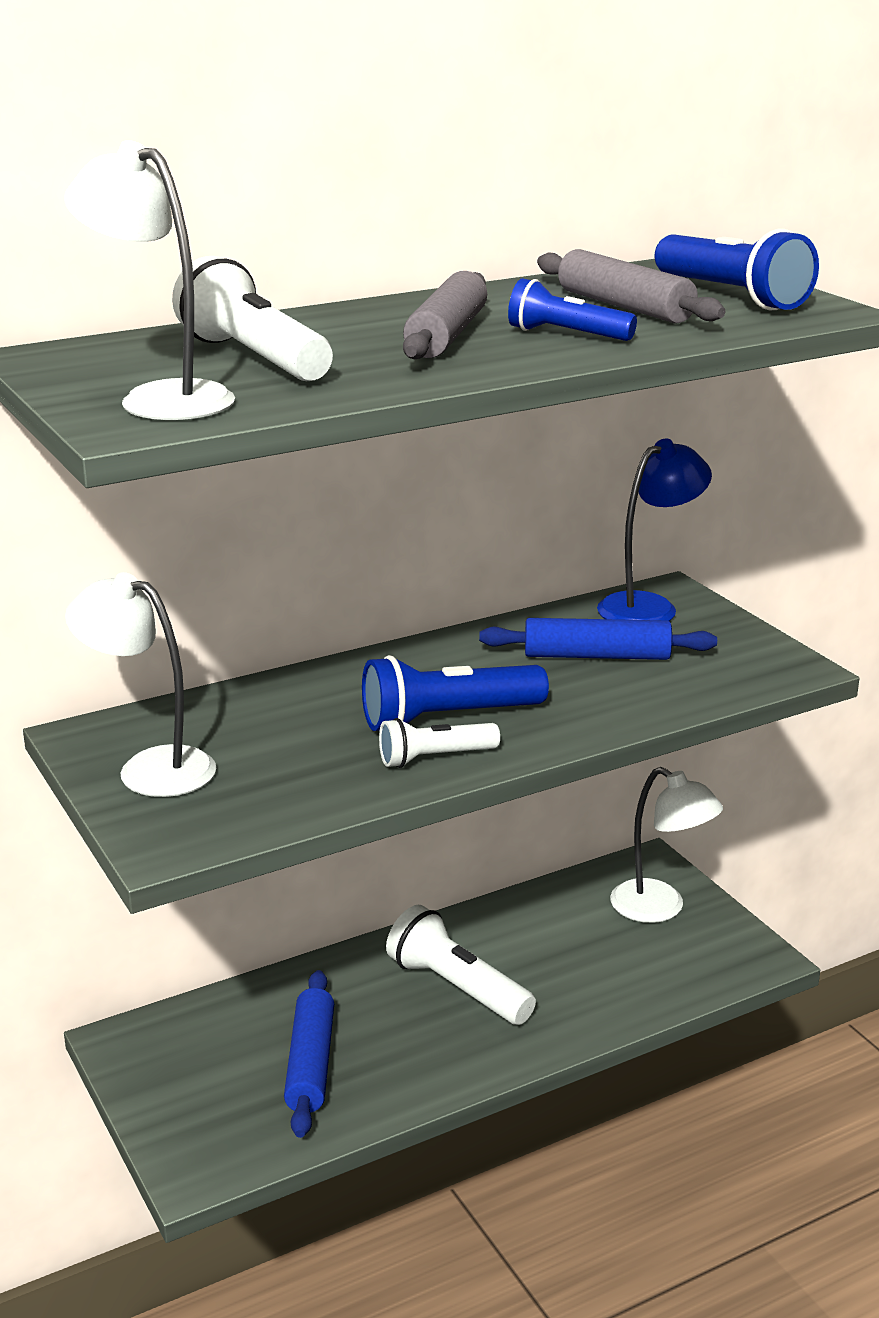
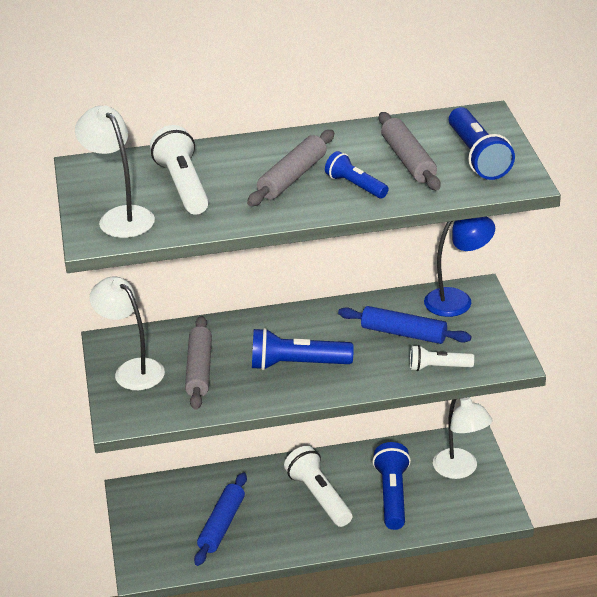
camera: 20 degrees right, 10 degrees up
(277, 750) = (199, 370): none -> grey rolling pin
(435, 758) = (276, 390): white flashlight -> white flashlight (438, 367)
(576, 963) = (392, 495): none -> blue flashlight

